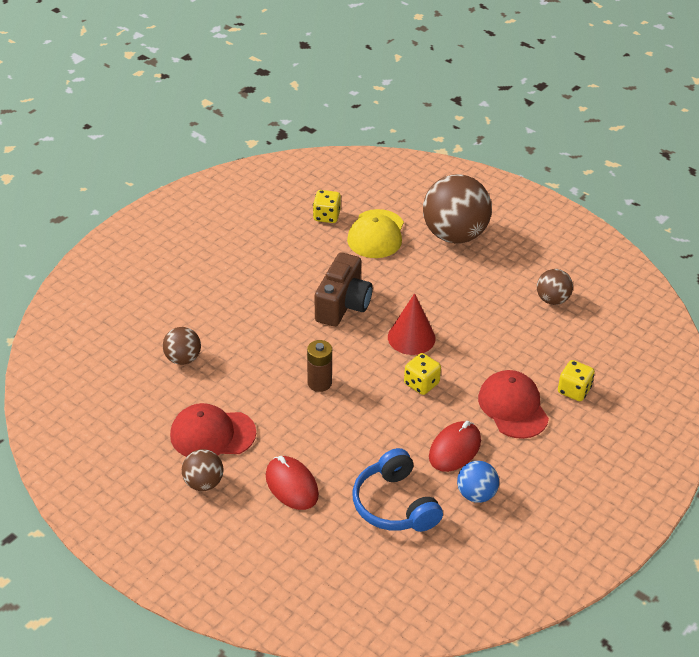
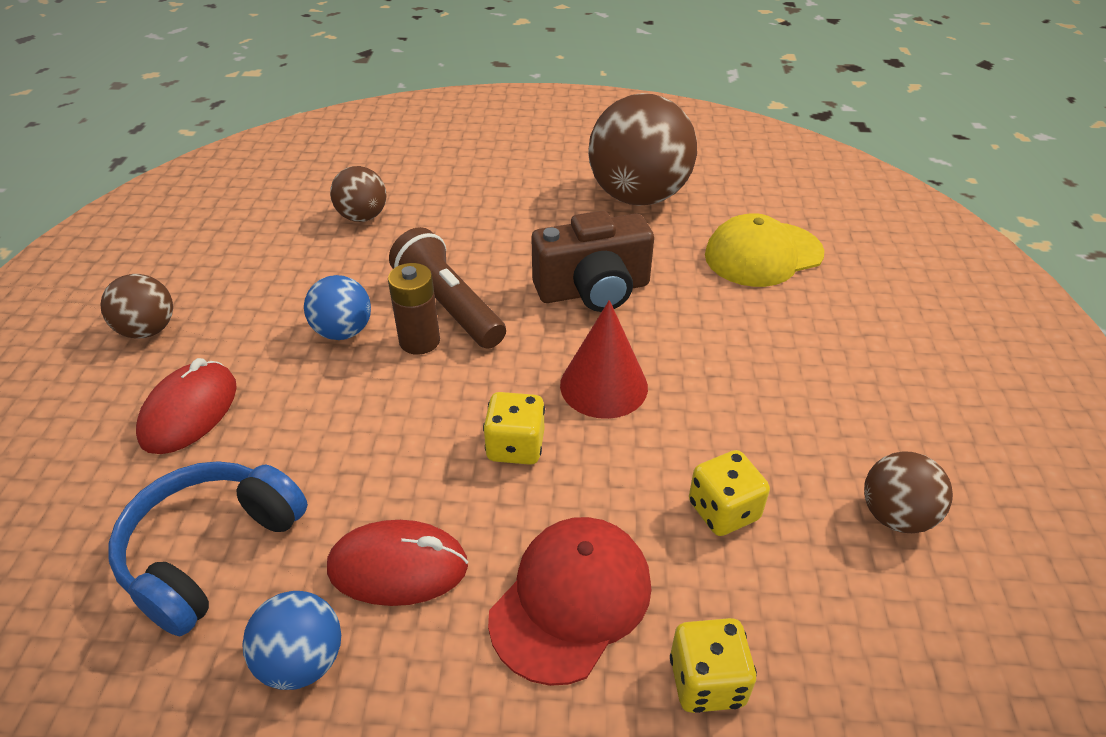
camera: 55 degrees right, 0 degrees up
(212, 434) = (246, 296): red cap -> none
(283, 407) = (343, 331): none -> blue ball
(302, 361) = (449, 306): none -> brown flashlight
(326, 216) = (736, 202): yellow dice -> yellow dice (723, 511)
(454, 235) = (870, 324): brown ball -> brown ball (638, 196)

